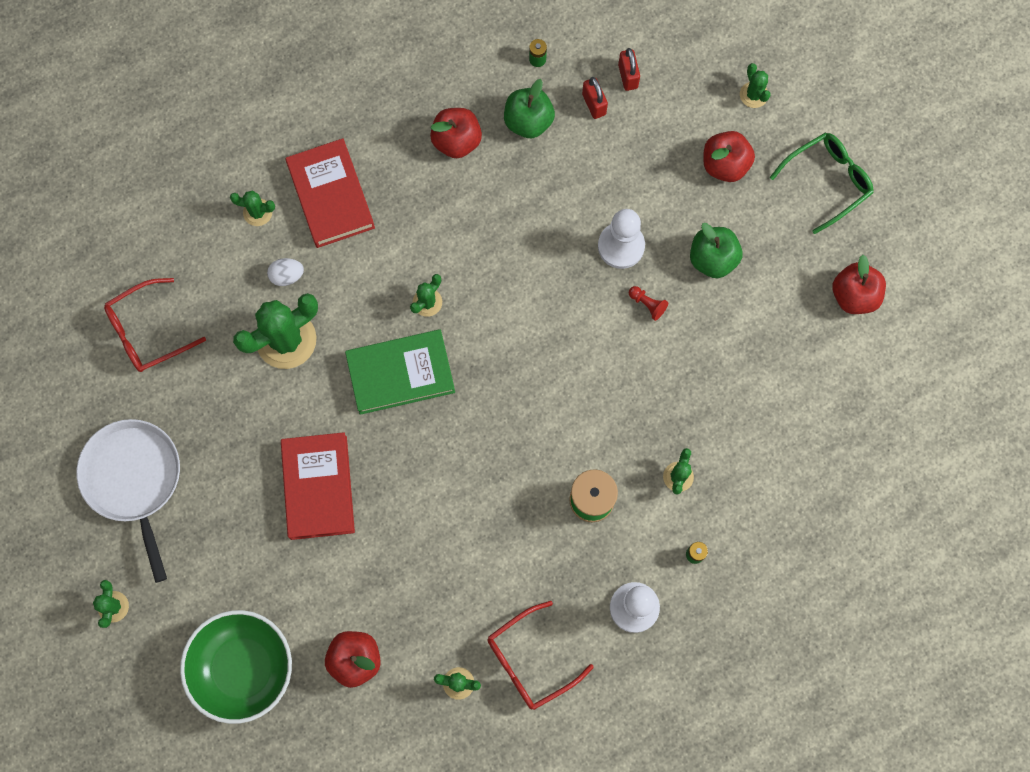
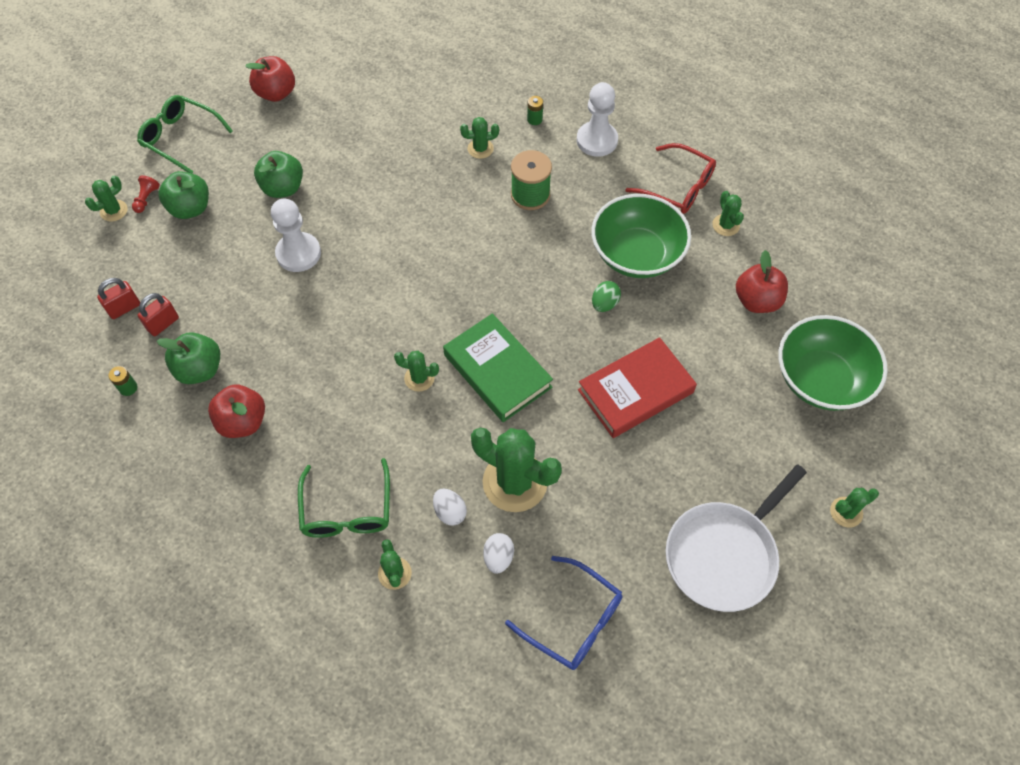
camera: 115 degrees left, 15 degrees down
(147, 331) = (573, 620): red glasses -> blue glasses
(228, 297) = (498, 557): none -> white egg
(331, 196) = (347, 510): red book -> green glasses
(424, 508) = (604, 304): none -> green egg
(466, 570) = (636, 254): none -> green bowl
(647, 304) = (344, 217): red pawn -> red pawn (146, 199)
(725, 164) = (190, 208): red apple -> green apple

